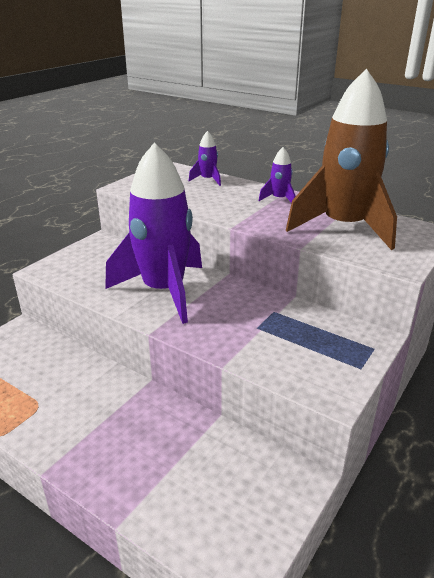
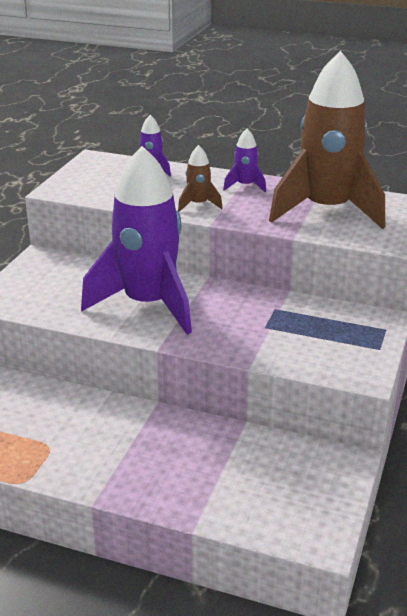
camera: 15 degrees left, 0 degrees up
(230, 210) = (198, 204): none -> brown rocket

